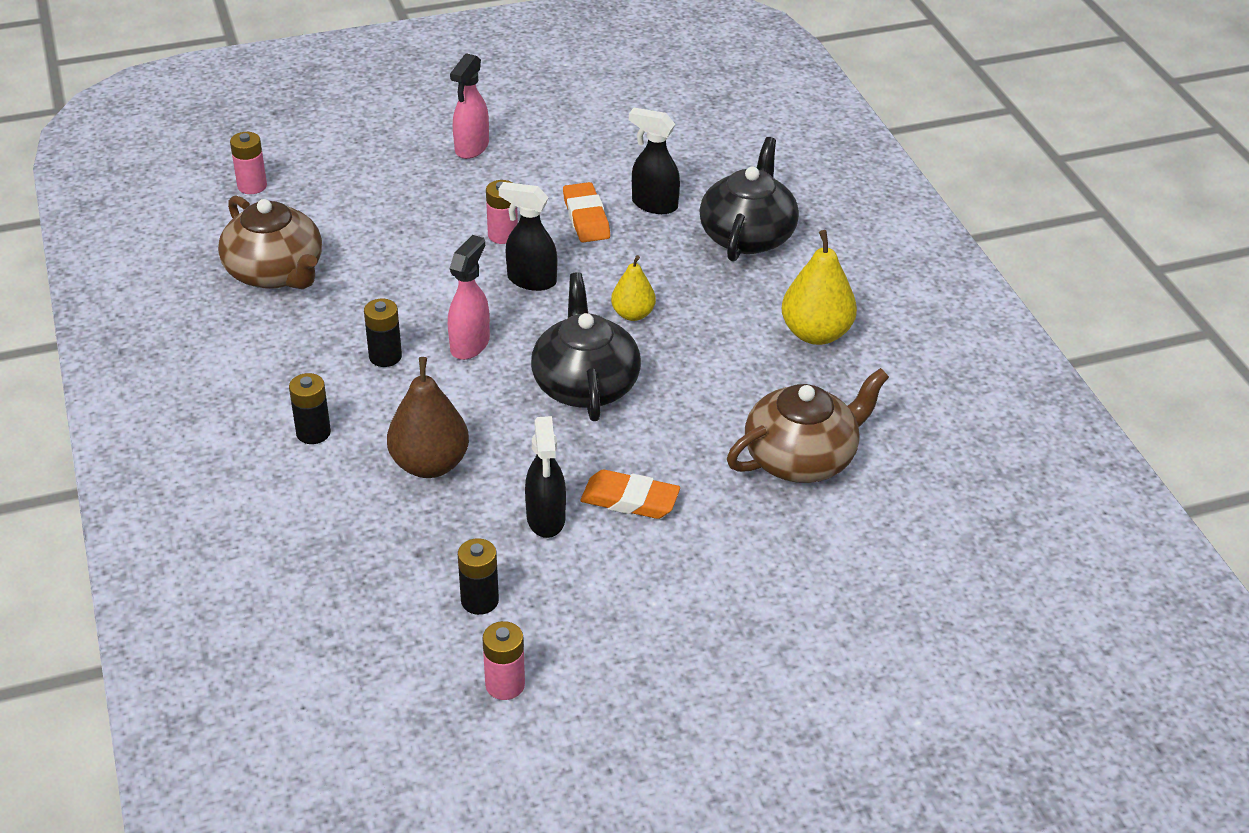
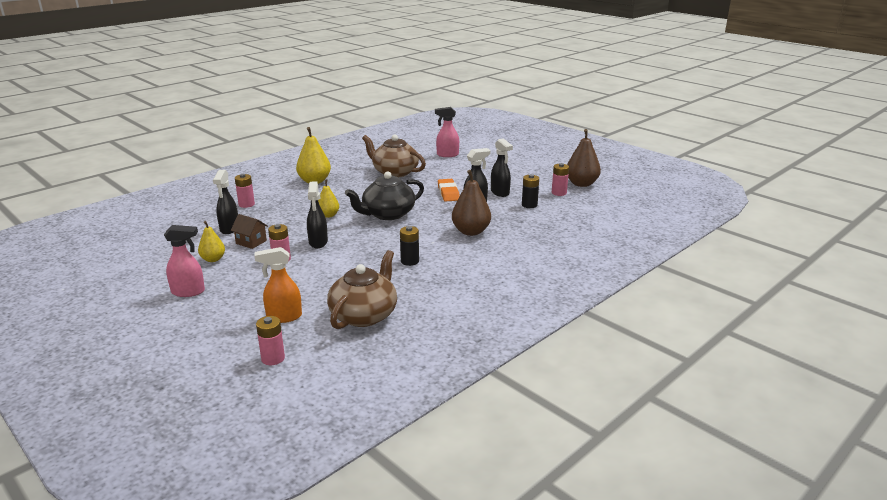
camera: 115 degrees left, 15 degrees down
(313, 433) = (480, 262): black battery -> none
(335, 209) = (283, 317): none -> orange spray bottle
(470, 344) = (382, 244): pink spray bottle -> pink spray bottle (447, 155)
(526, 759) = (581, 184): none -> brown pear
(554, 177) = (213, 259): none -> yellow pear
(576, 582) = (500, 193): none -> black spray bottle
(586, 217) = (251, 242): orange eraser -> brown house
(747, 235) = (246, 204): black teapot -> pink battery

